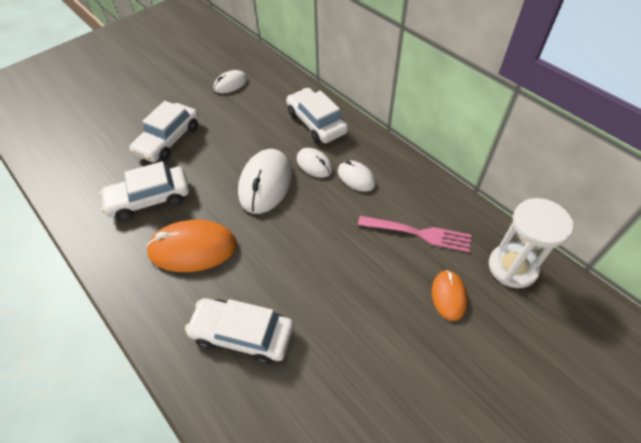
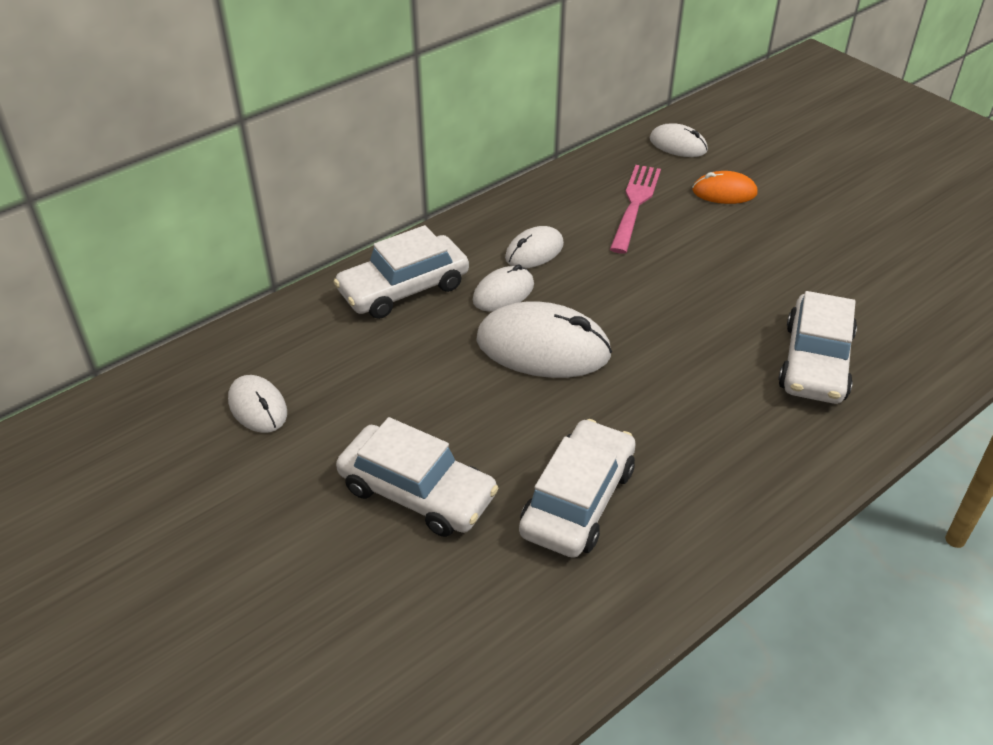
camera: 90 degrees left, 10 degrees down
(149, 199) = (578, 500): white car -> white car turned 135 degrees counterclockwise
(193, 248) = (682, 427): orange mouse -> none
(512, 267) = (678, 145): white hourglass -> white mouse

